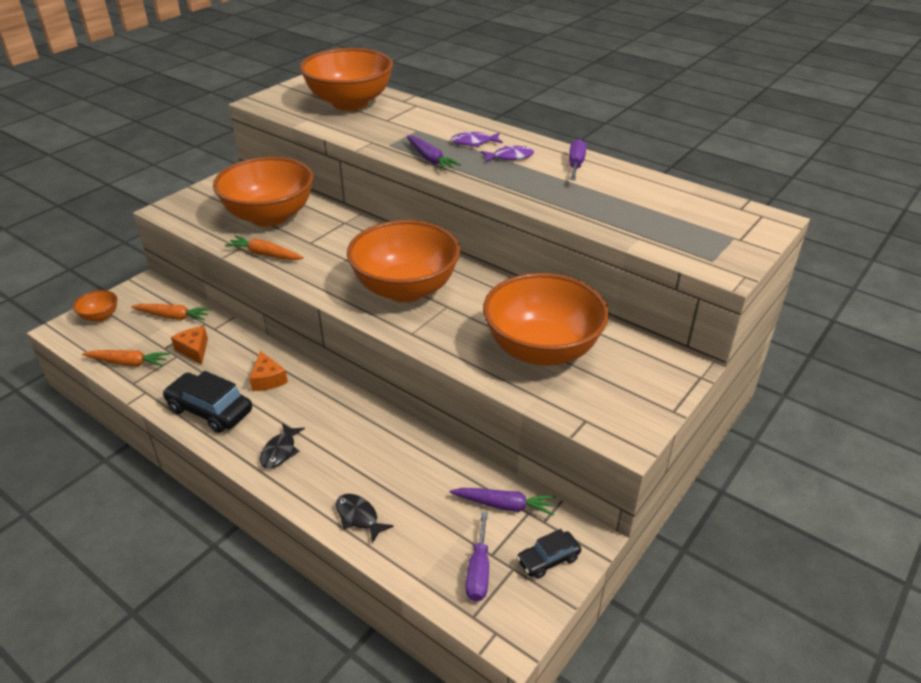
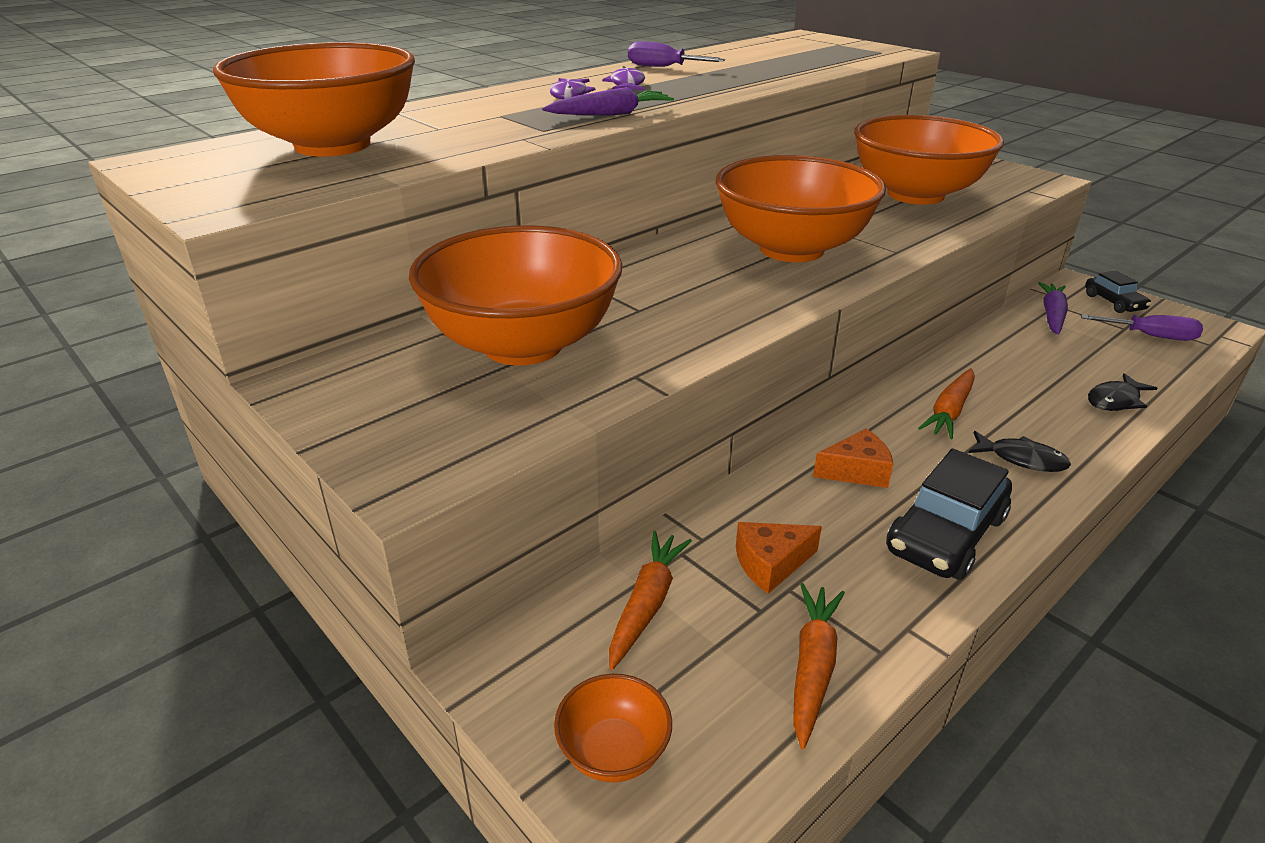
camera: 80 degrees left, 5 degrees down
(265, 255) = (669, 349): orange carrot -> orange carrot (949, 411)

